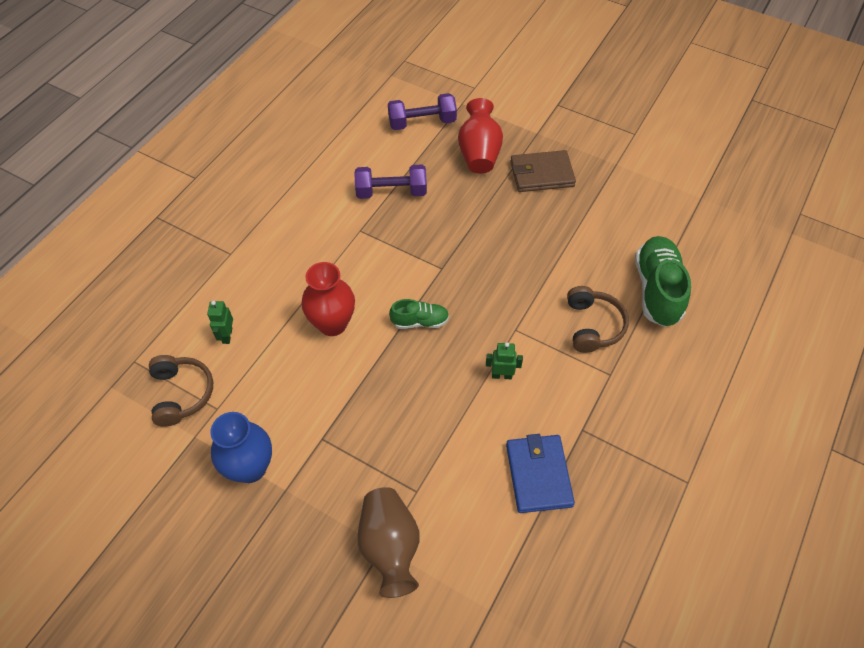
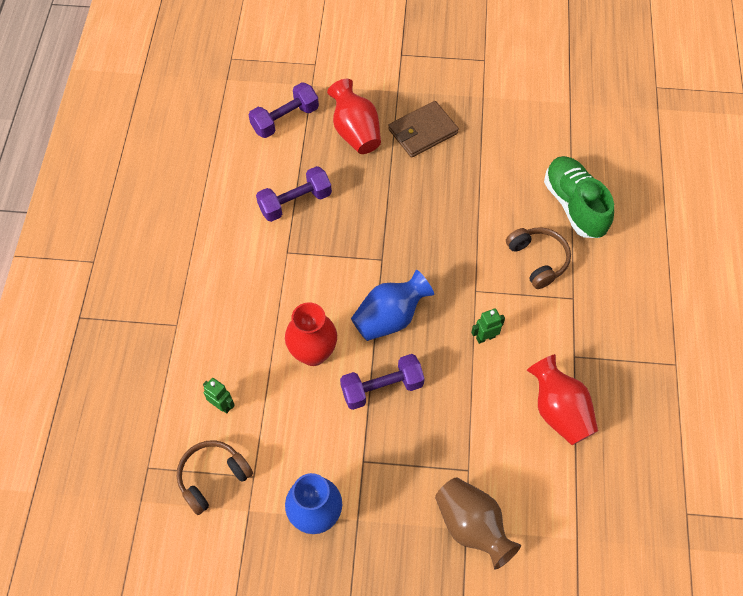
camera: 25 degrees left, 5 degrees up
(181, 394) = (212, 477): brown headphones -> brown headphones turned 90 degrees counterclockwise
(227, 335) = (222, 405): green robot -> green robot turned 150 degrees clockwise
(377, 380) = (382, 388): none -> purple dumbbell
(420, 321) = (390, 318): green shoe -> blue vase
(538, 475) = (559, 410): blue wallet -> red vase

